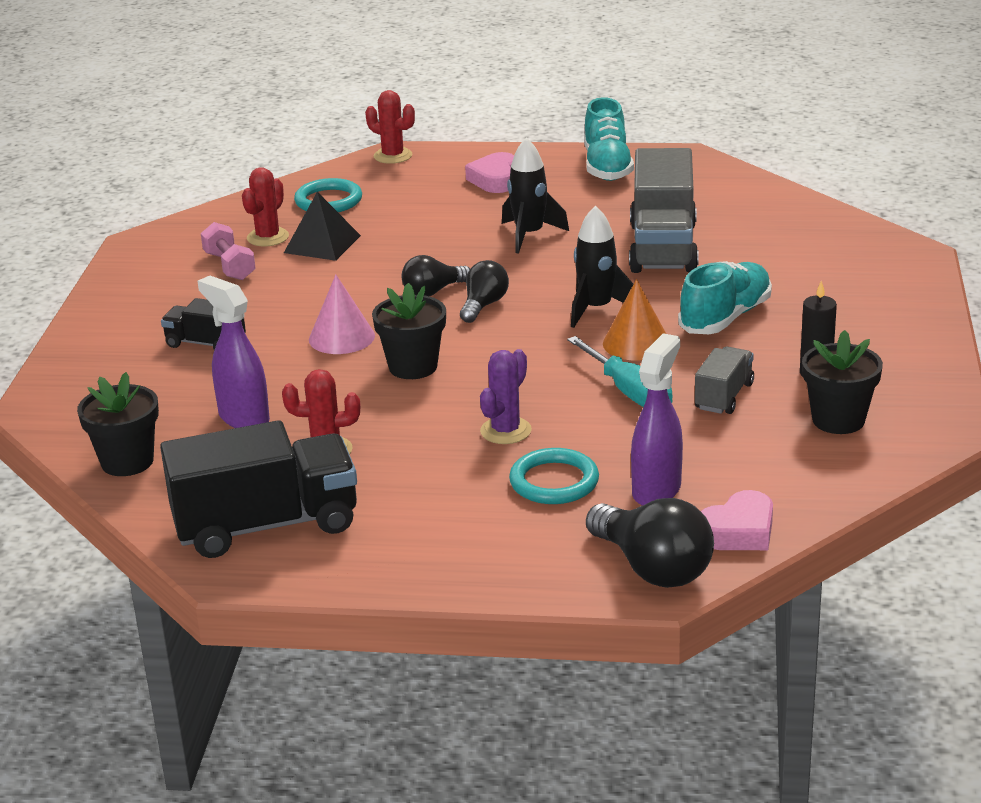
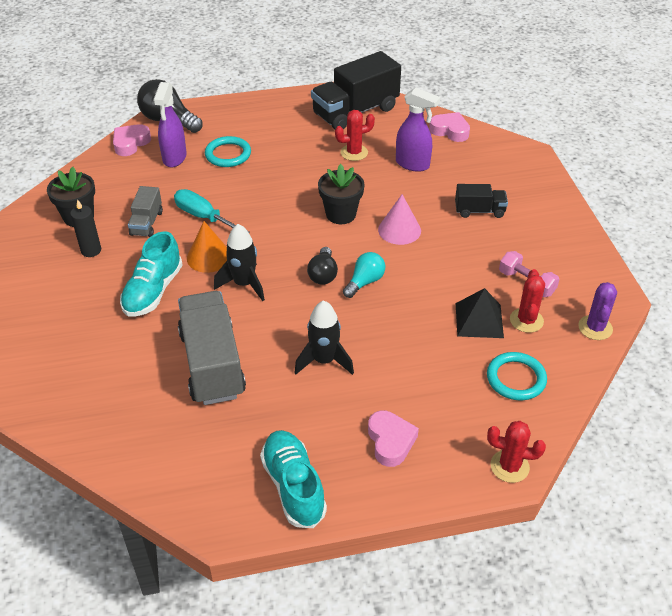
camera: 160 degrees right, 15 degrees up
(127, 462) = (450, 131): black flower pot -> pink heart
(433, 291) = (365, 282): black light bulb -> turquoise light bulb
(505, 431) = (265, 179): purple cactus -> purple cactus (595, 328)

